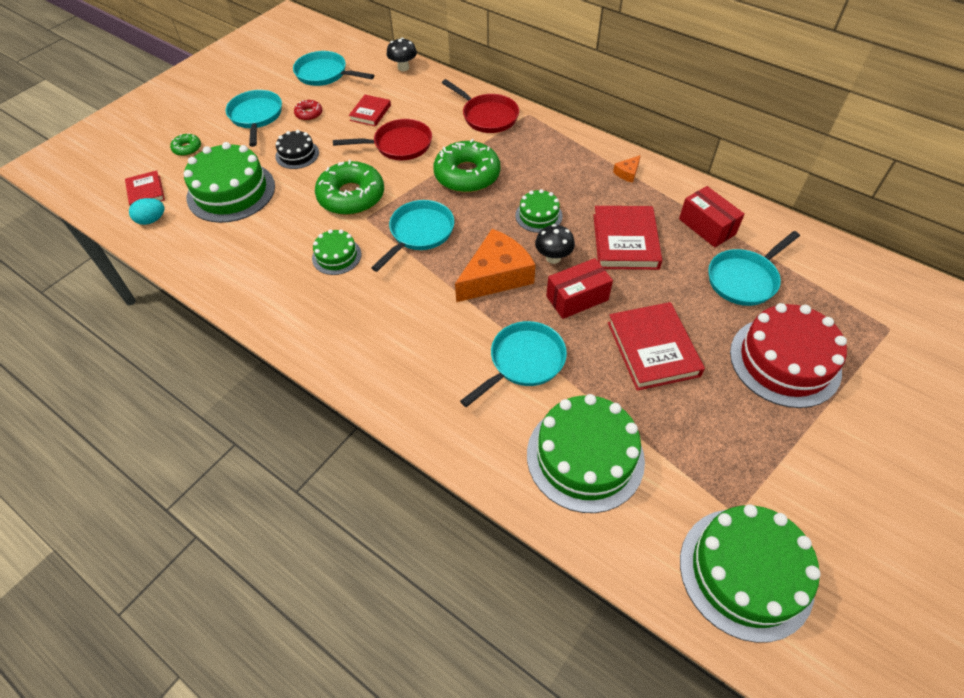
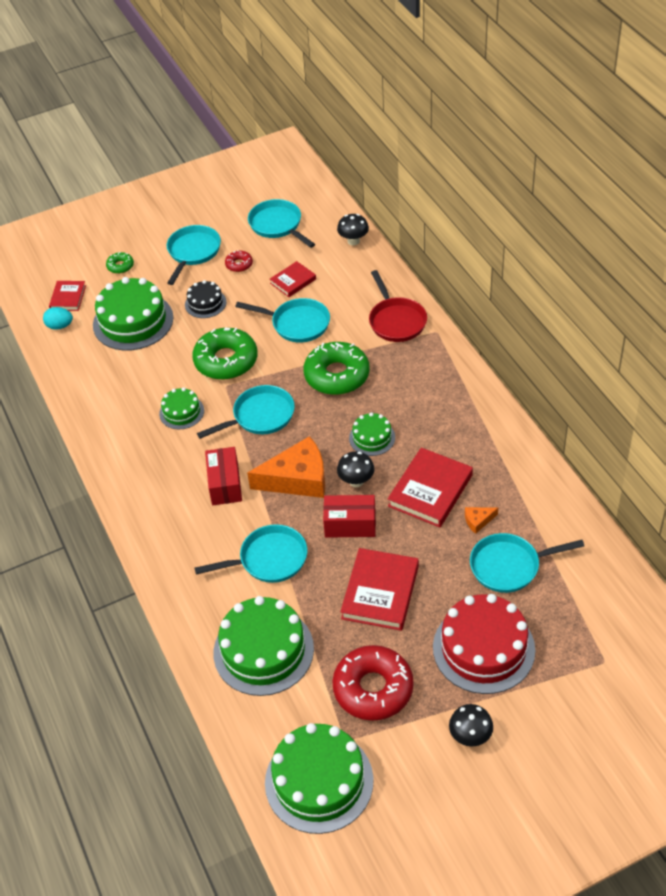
camera: 30 degrees right, 5 degrees down
(399, 145) = (297, 324): red pan -> turquoise pan
(627, 173) = (484, 426): orange cheese -> orange cheese (478, 521)
(707, 226) = (516, 505): red box -> red box (225, 484)
(720, 446) = (373, 688): none -> red donut
(844, 451) = (470, 736): none -> black mushroom

